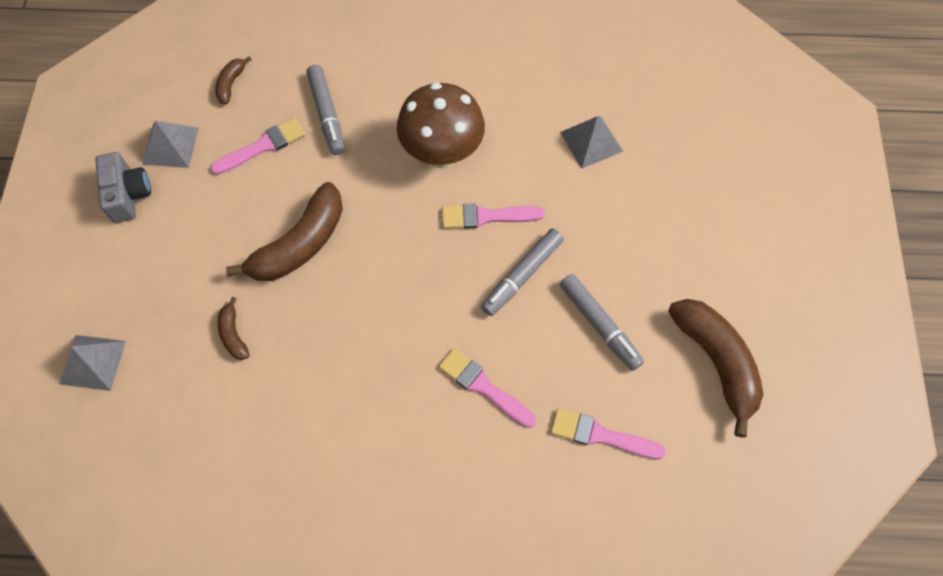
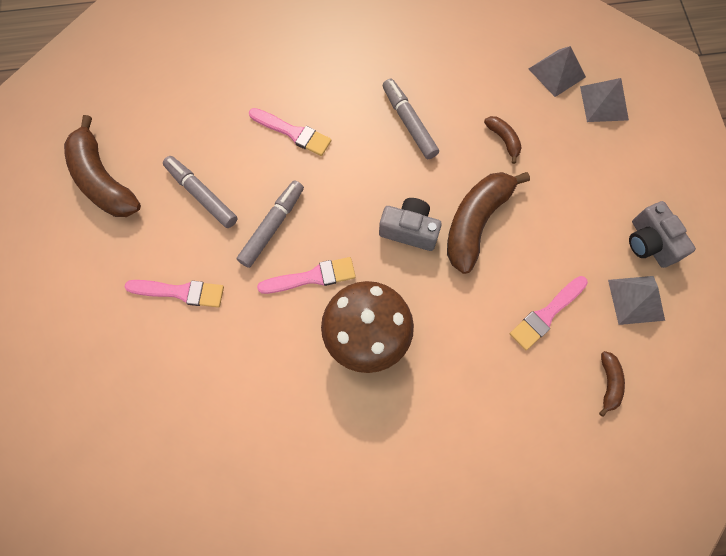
camera: 170 degrees right, 5 degrees up
(327, 114) = (495, 363): grey marker -> grey marker (409, 123)
(373, 248) = (409, 230): none -> grey camera
(591, 141) = (216, 378): grey pyramid -> grey pyramid (557, 73)
(601, 435) = (198, 113): pink brush -> pink brush (180, 292)

